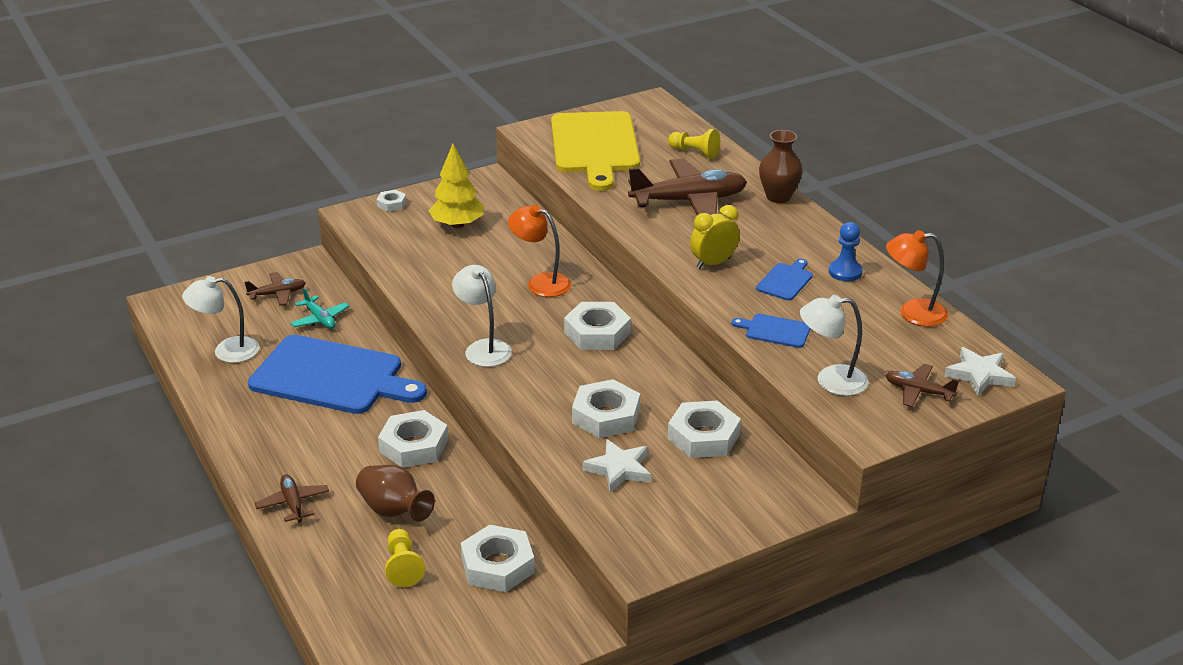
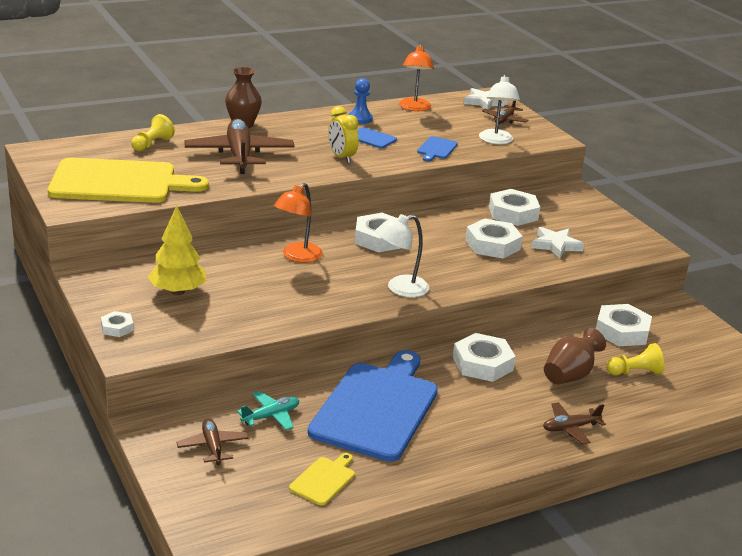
camera: 90 degrees left, 5 degrees down
(226, 351) = (324, 480): white lamp -> yellow cutting board

